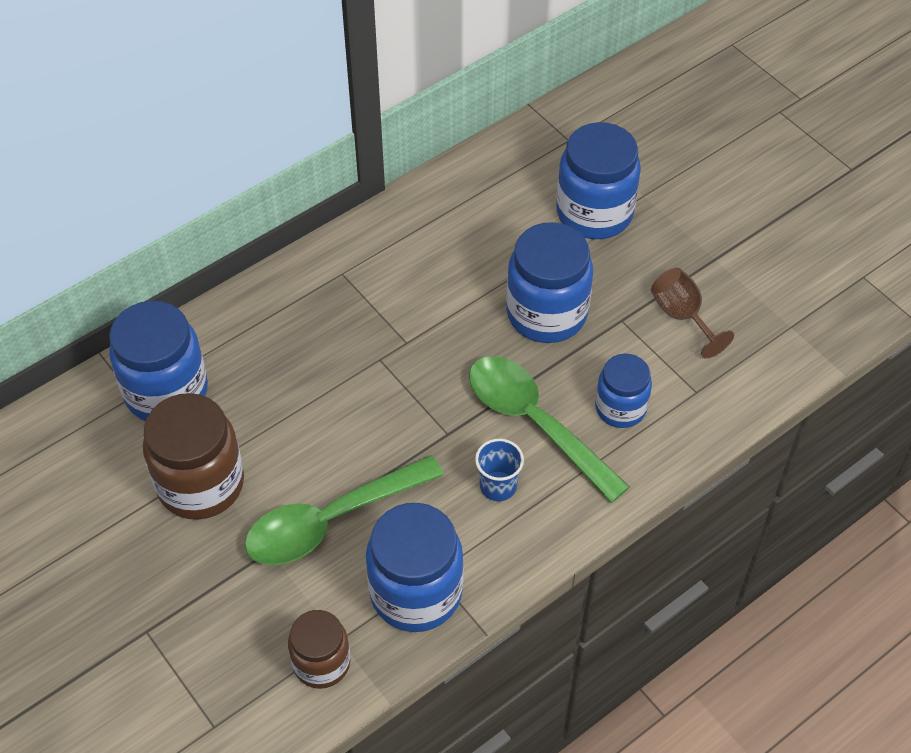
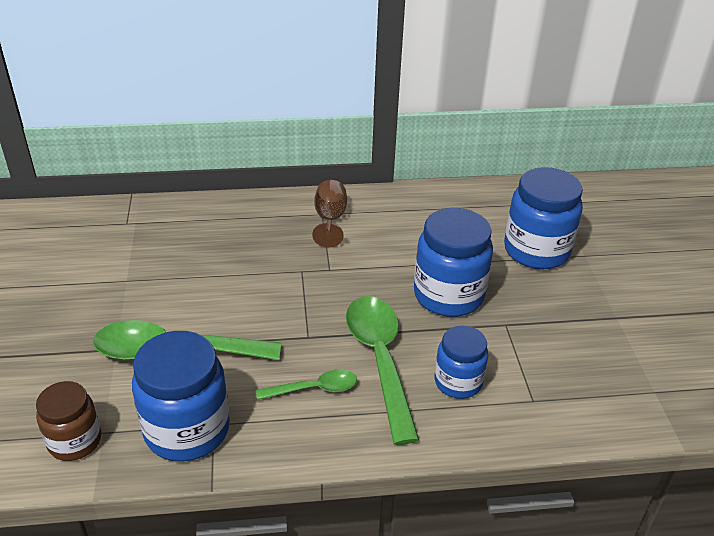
camera: 30 degrees right, 15 degrees down
(166, 392) = (148, 229): blue jar -> none
(201, 484) = (114, 288): brown jar -> none
(498, 486) = (314, 389): blue cup -> green spoon
(682, 316) = (559, 343): brown goblet -> brown goblet (330, 220)

